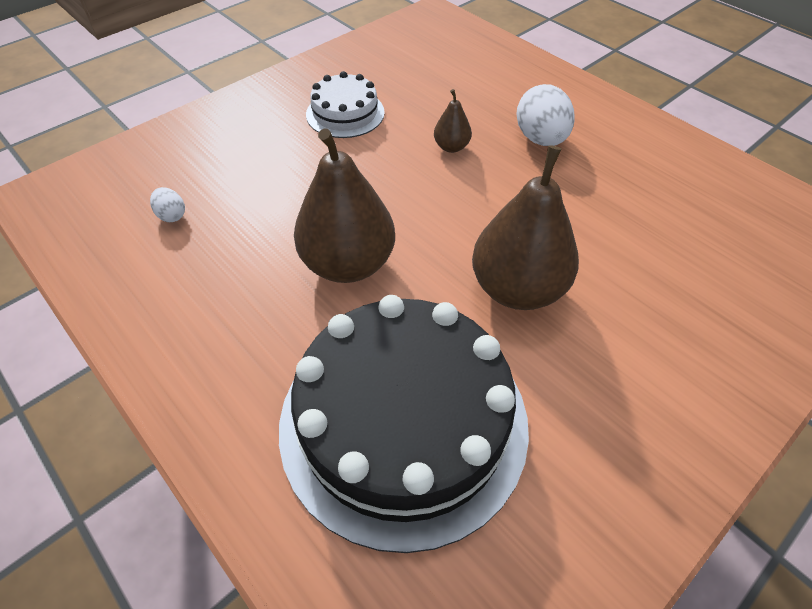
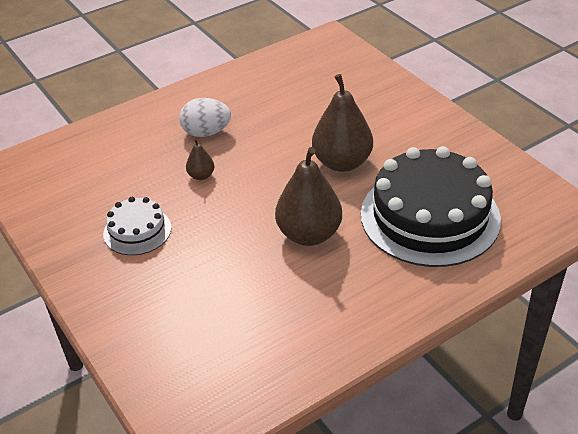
camera: 80 degrees left, 10 degrees down
(172, 215) = (238, 335): white egg -> none

